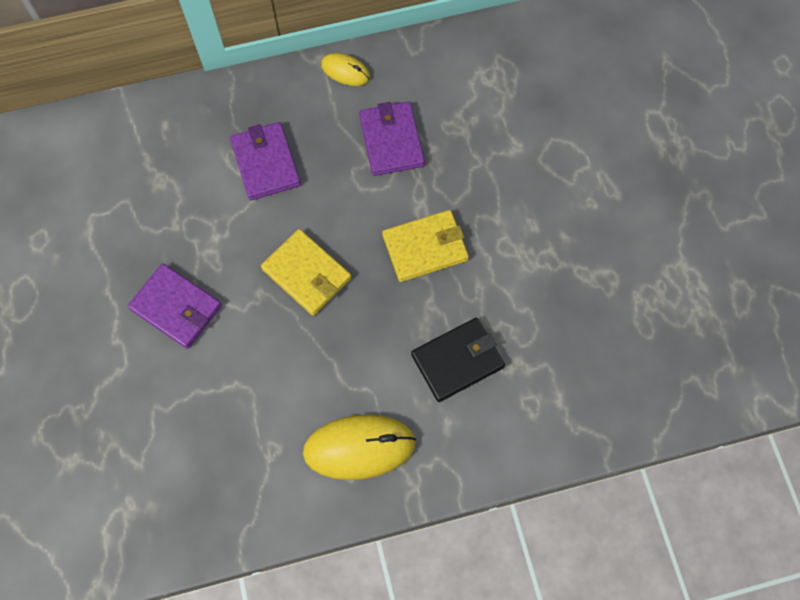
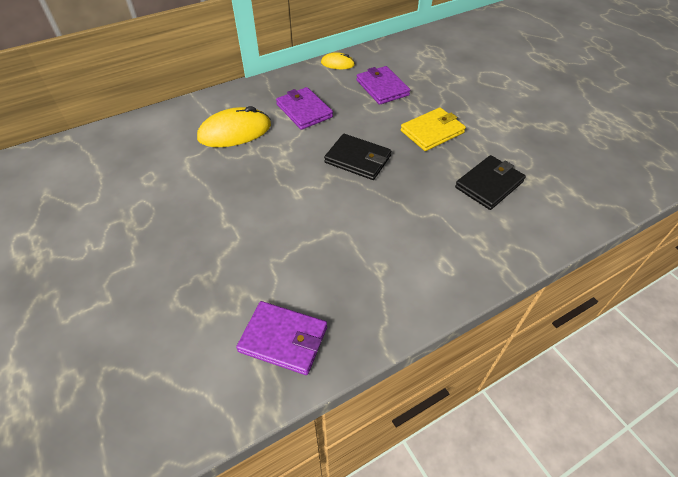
camera: 15 degrees left, 20 degrees down
(176, 307) = (268, 195): purple wallet -> purple wallet (283, 339)
(307, 274) = (358, 159): yellow wallet -> black wallet
(359, 447) = (447, 250): yellow mouse -> yellow mouse (235, 132)

